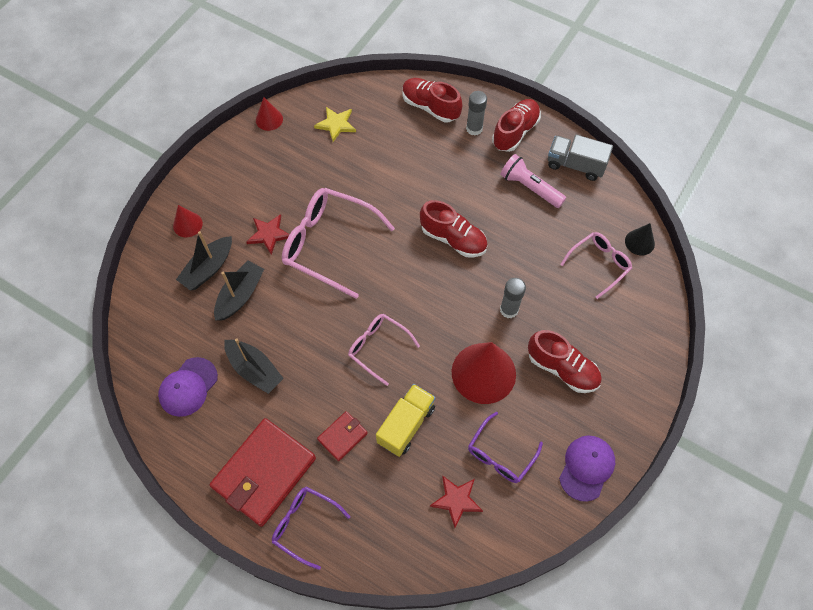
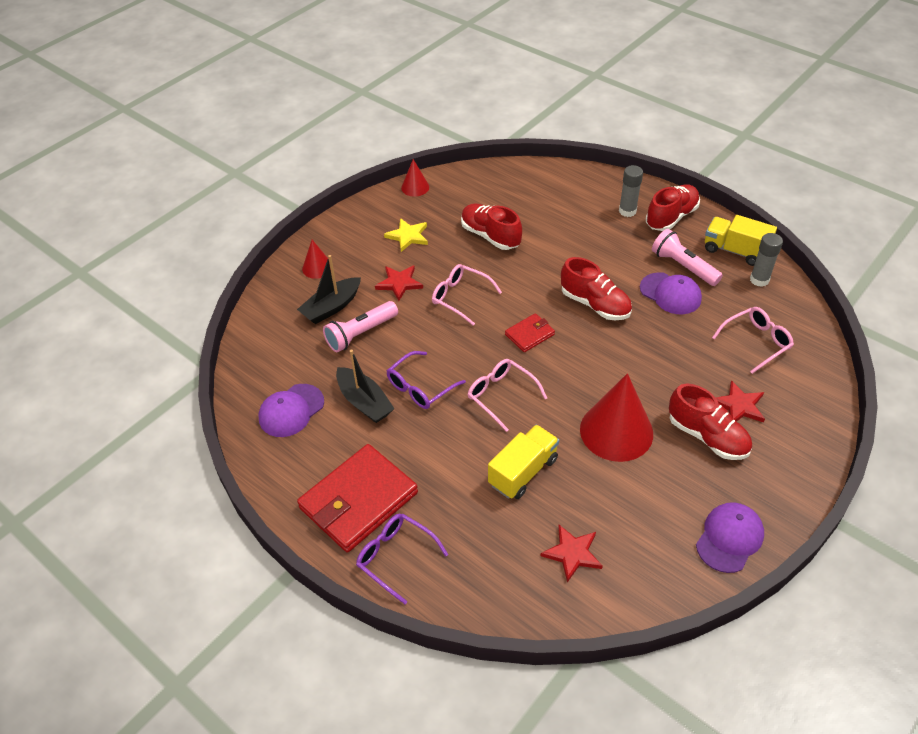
camera: 10 degrees right, 15 degrees down
(240, 295) = (360, 334): black boat -> pink flashlight
(328, 244) = (460, 297): pink glasses -> pink glasses, size x0.57
(336, 124) = (483, 196): yellow star -> yellow star (408, 236)
(342, 436) = (450, 475): red wallet -> red wallet (529, 334)
(430, 107) = (583, 189): red shoe -> red shoe (490, 236)
(500, 454) = (628, 513): purple glasses -> purple glasses (420, 387)
(509, 310) = (650, 374): grey glue stick -> grey glue stick (759, 280)
(520, 219) = (670, 294): none -> purple cap
(575, 165) = (735, 251): grey truck -> yellow truck
(588, 333) = (739, 406): none -> red star
(639, 242) = (803, 326): black cone -> none

